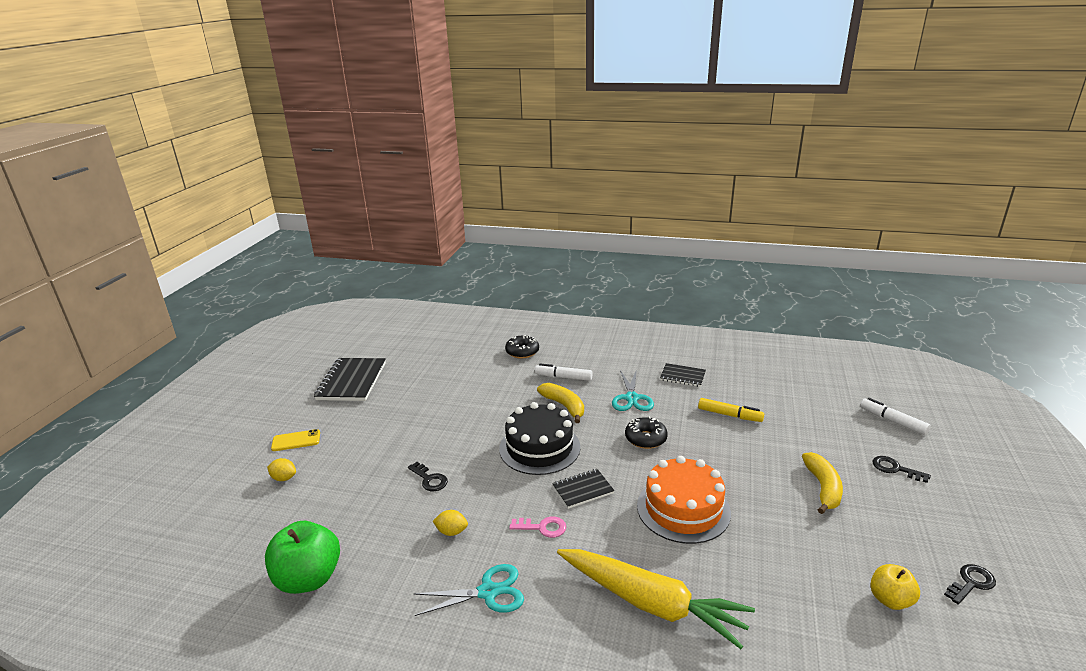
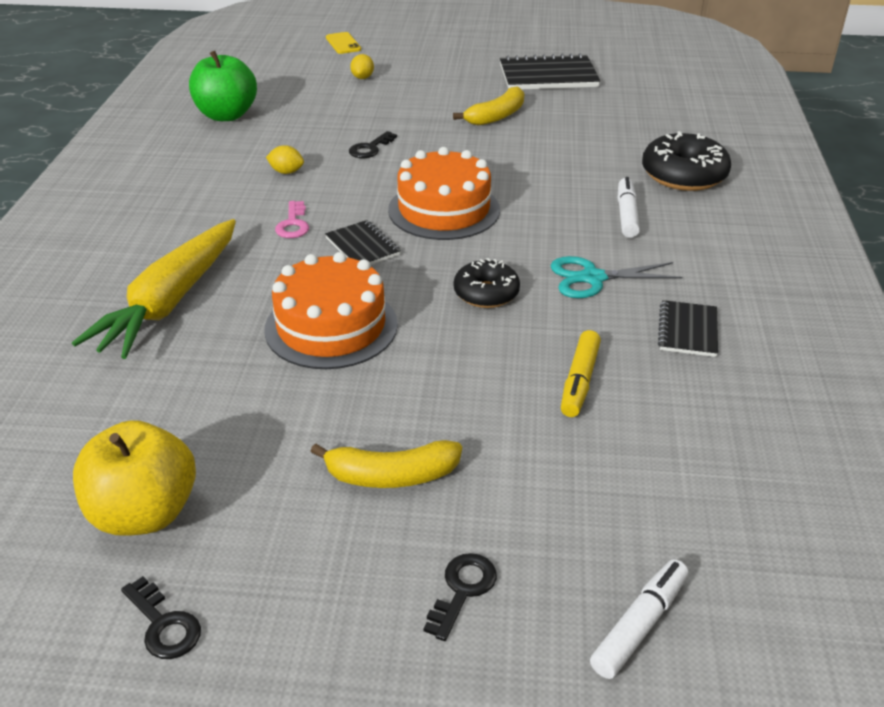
camera: 80 degrees right, 10 degrees up
(296, 440) = (424, 70): yellow phone -> yellow phone (343, 43)
(451, 532) = (286, 172): yellow lemon -> yellow lemon turned 75 degrees counterclockwise
(488, 592) = (199, 202): turquoise scissors -> none
(522, 352) = (683, 175): black donut -> black donut, size x1.56
(539, 448) = (444, 210): black cake -> orange cake
(564, 406) = (547, 220): yellow banana -> yellow banana (496, 116)
(890, 600) = (144, 513): yellow apple -> yellow apple, size x1.72

